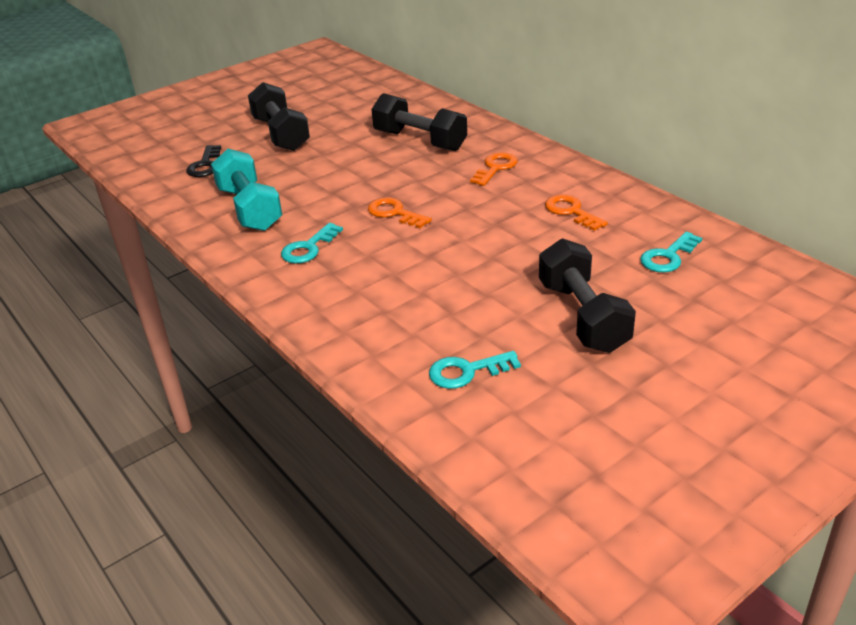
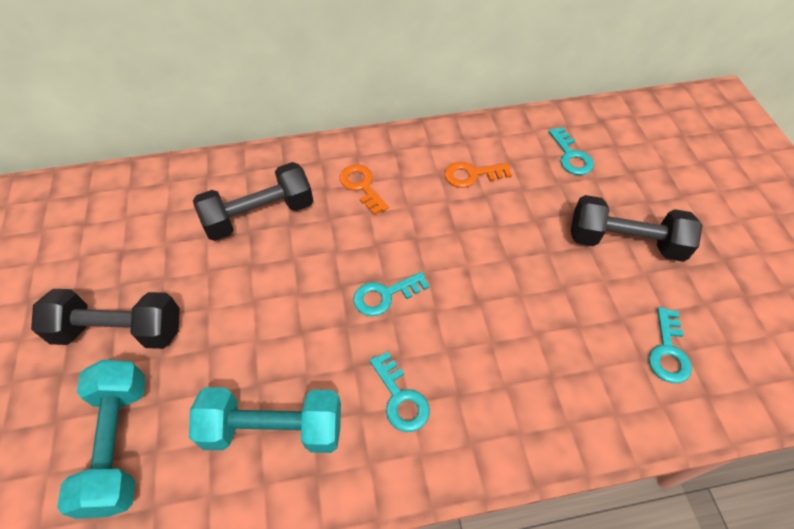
camera: 65 degrees left, 20 degrees up
(205, 165) = (119, 444): black key -> turquoise dumbbell
(394, 213) = (385, 295): orange key -> turquoise key

